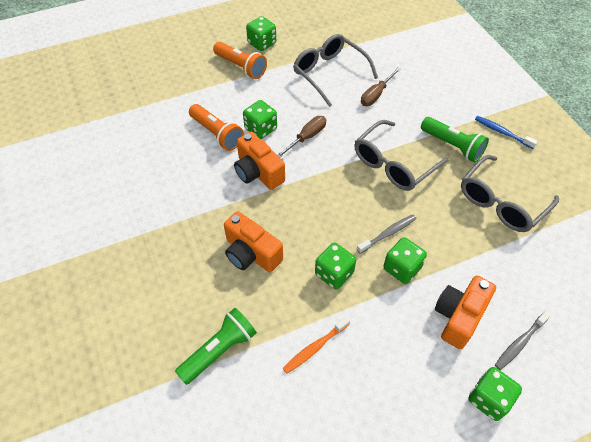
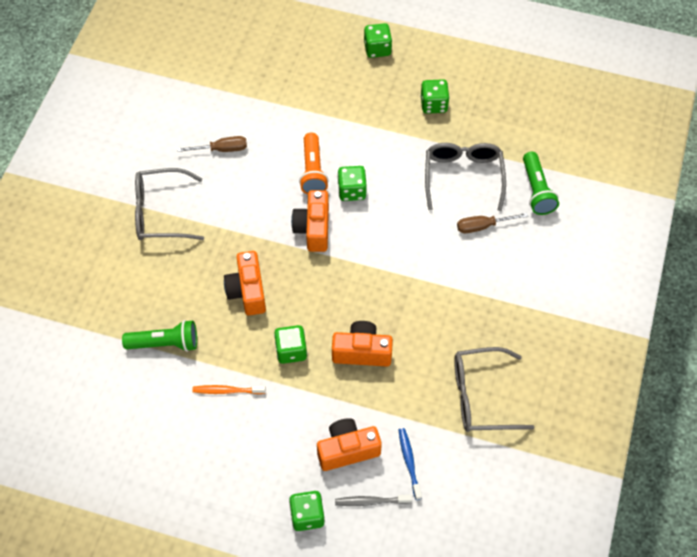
camera: 40 degrees right, 5 degrees up
(241, 67) = (392, 118): orange flashlight -> none
(306, 137) = (381, 225): brown screwdriver -> brown screwdriver (221, 149)
(388, 233) = (362, 352): grey toothbrush -> orange camera
(393, 164) = (428, 300): grey glasses -> grey glasses (160, 212)
(402, 268) = (344, 385): green dice -> green dice (377, 49)
(452, 146) = (496, 320): green flashlight -> green flashlight (536, 191)
(502, 132) = (556, 340): blue toothbrush -> blue toothbrush (409, 462)

